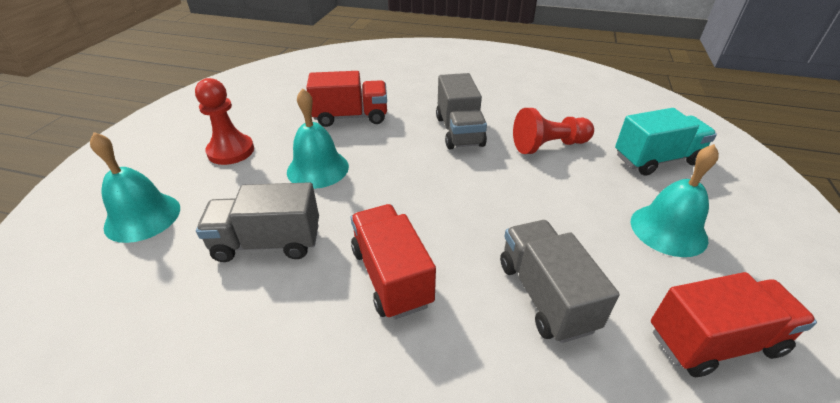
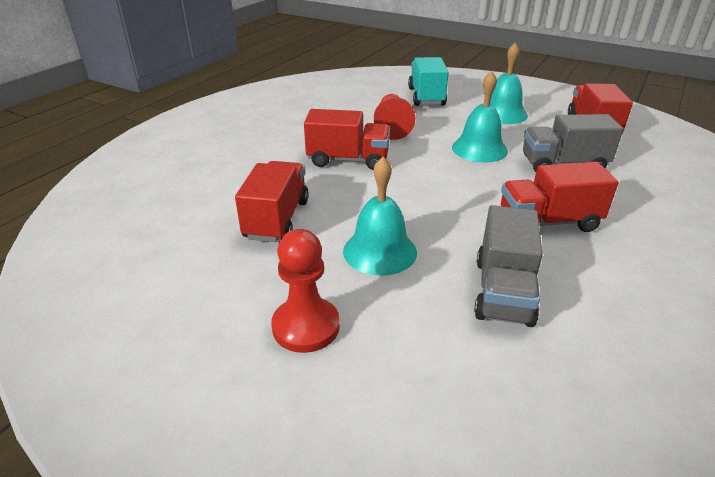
camera: 75 degrees left, 5 degrees down
(142, 217) = (441, 413): turquoise bell -> turquoise bell (479, 149)
(459, 131) = (348, 160): grey truck -> red truck

